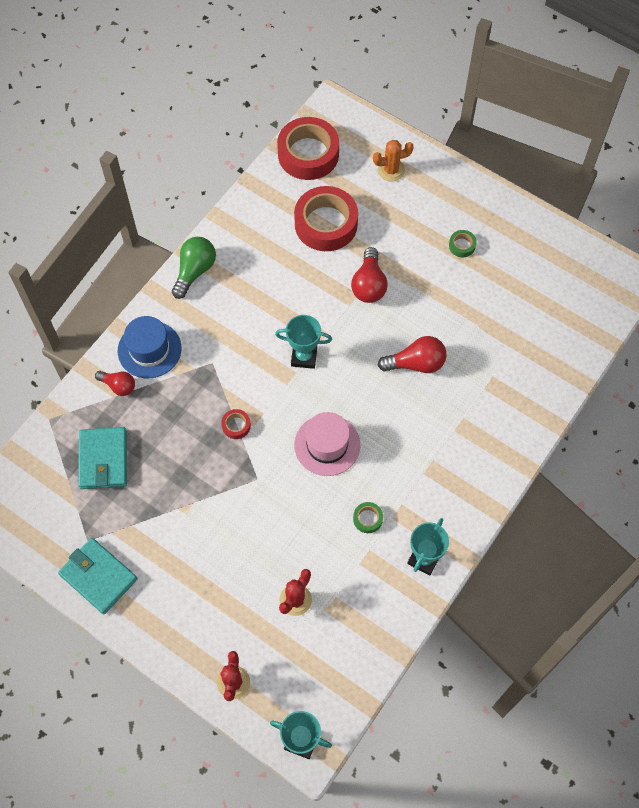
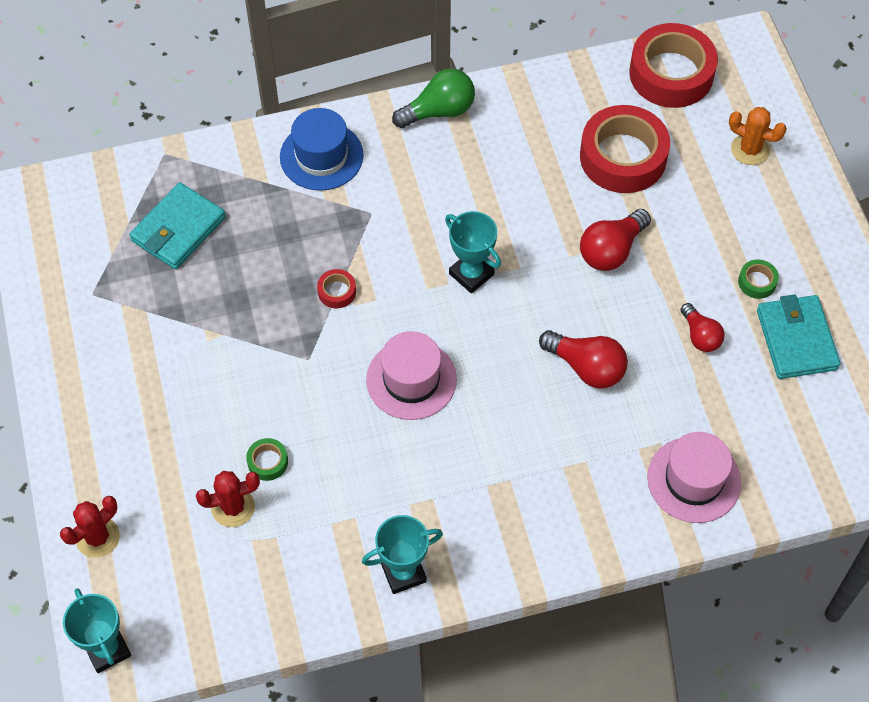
camera: 40 degrees right, 5 degrees down
(98, 577) = (70, 336): turquoise wallet -> turquoise wallet (796, 340)
(118, 386) = (259, 169): red light bulb -> red light bulb (700, 336)
(367, 519) = (383, 485): green tape -> green tape (267, 462)
(527, 384) = (694, 480): none -> pink hat

